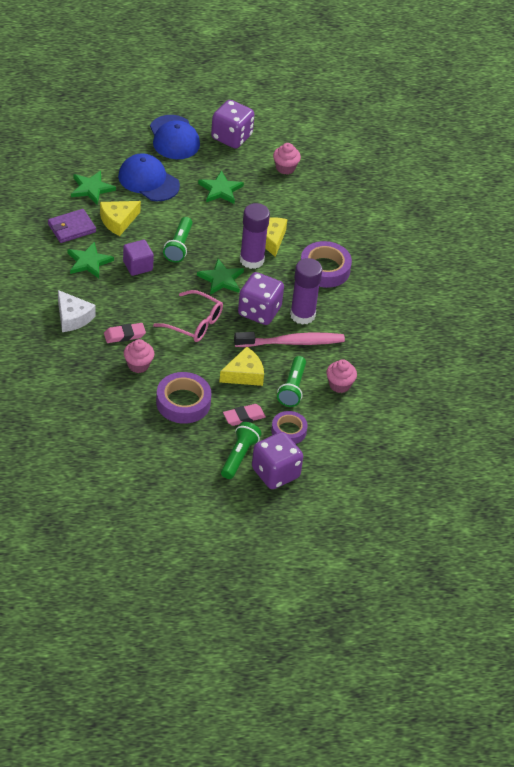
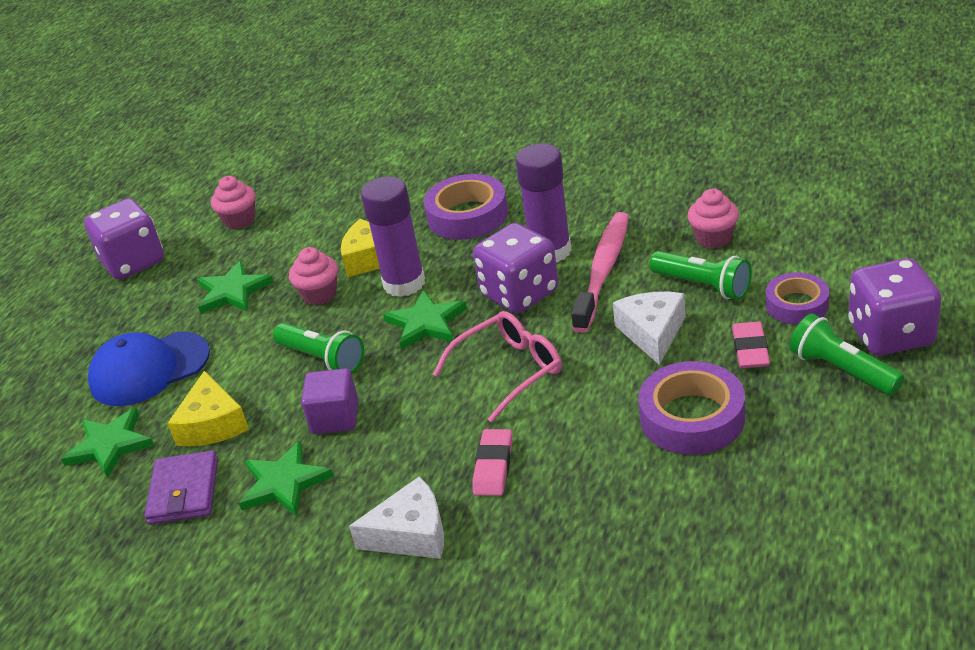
camera: 55 degrees left, 10 degrees down
(138, 365) = (577, 461): pink cupcake -> pink cupcake (319, 295)
(174, 138) = (81, 323): blue cap -> none
(244, 374) = (652, 333): yellow cheese -> white cheese

